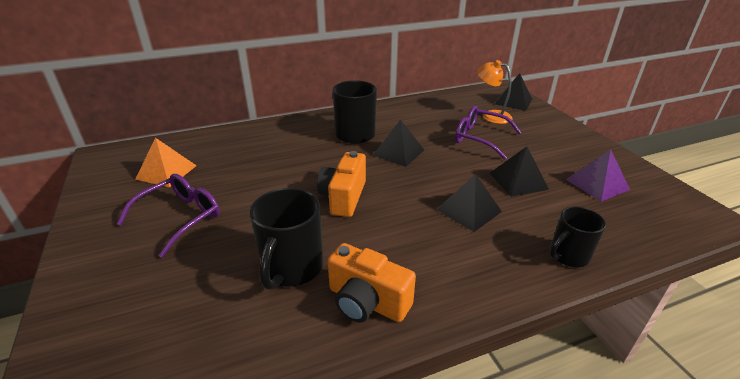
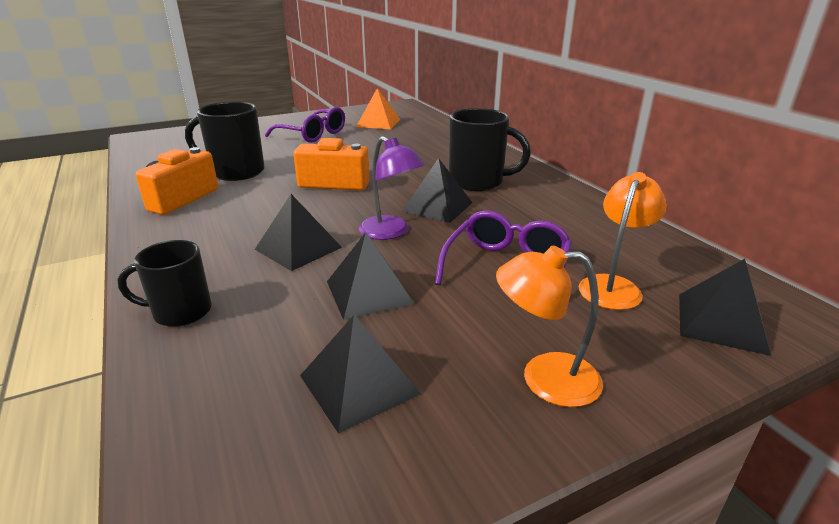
camera: 85 degrees right, 5 degrees down
(440, 172) = (391, 232): none -> purple lamp
(568, 141) = (544, 378): none -> orange lamp
(568, 256) = (180, 312): black mug -> black mug turned 60 degrees counterclockwise
(597, 184) = (359, 384): purple pyramid -> black pyramid

